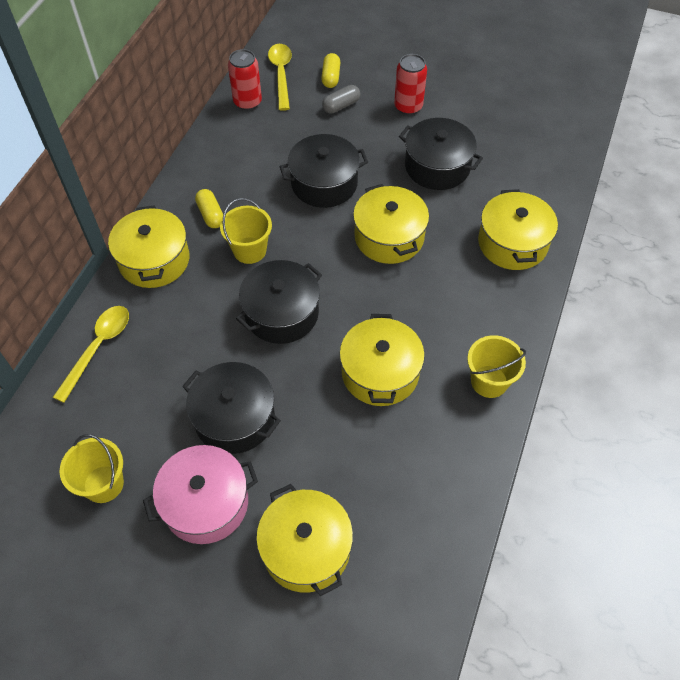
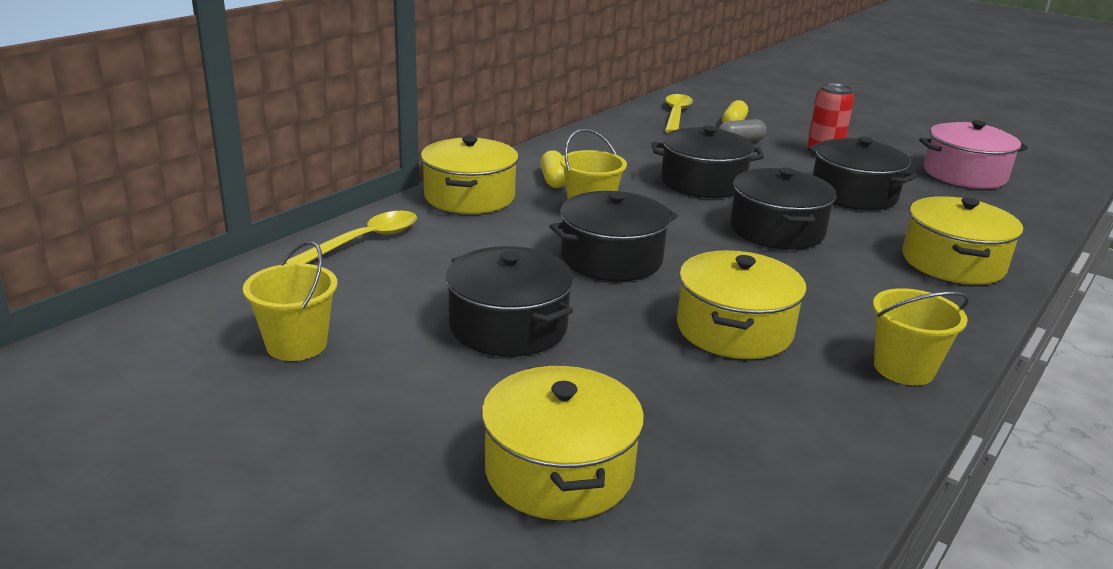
camera: 15 degrees right, 30 degrees down
(206, 503) = (427, 391): pink pot -> pink pot (964, 174)
(247, 102) = (630, 124): red can -> none
(389, 237) = (776, 230): yellow pot -> black pot

